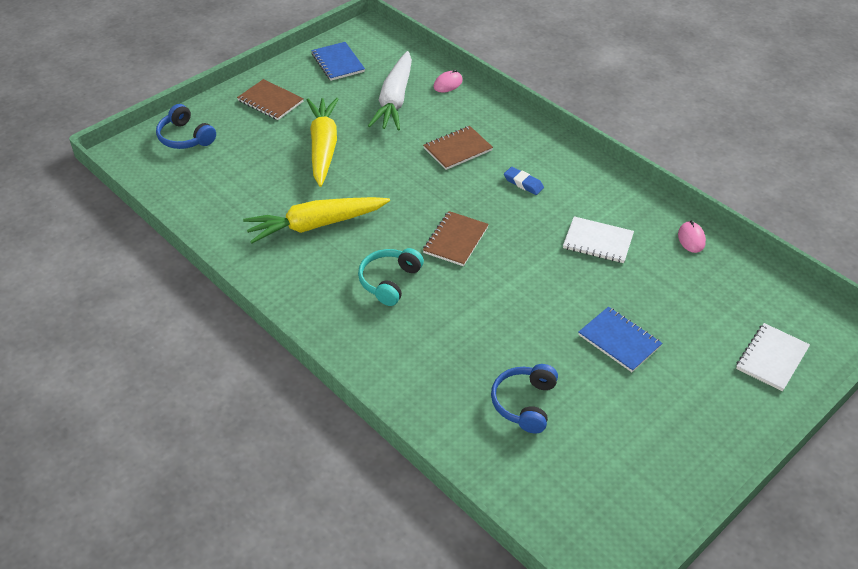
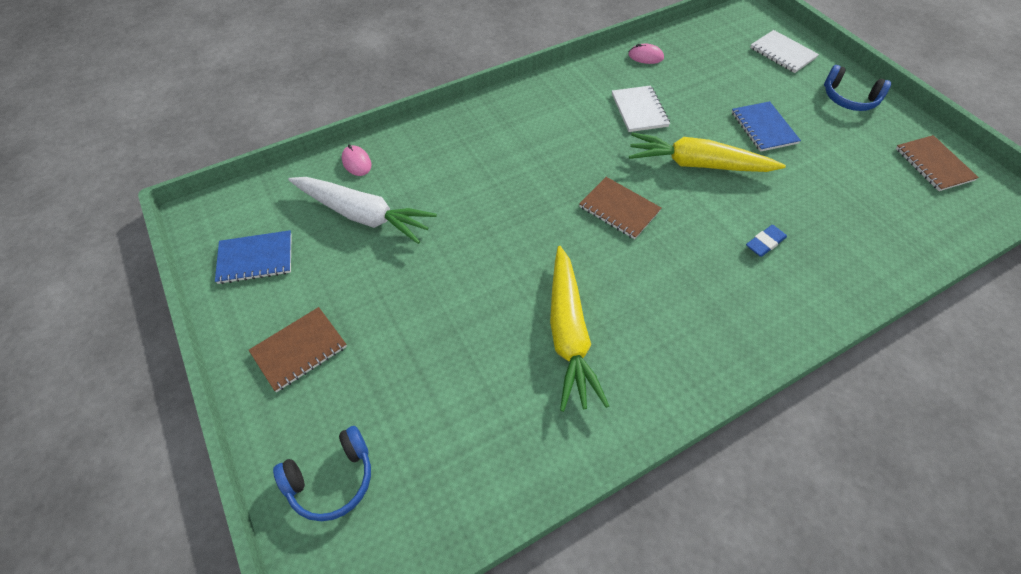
camera: 75 degrees left, 10 degrees up
(323, 147) = (424, 302): yellow carrot -> yellow carrot (698, 164)
(389, 281) = (674, 277): turquoise headphones -> none
(457, 149) = (475, 178): brown notebook -> brown notebook (934, 164)
(523, 183) = (546, 140): blue eraser -> blue eraser (765, 243)
(524, 403) = (840, 205): blue headphones -> blue headphones (849, 99)
(598, 241) = (639, 110): white notebook -> white notebook turned 45 degrees counterclockwise
(619, 341) = (764, 128): blue notebook -> blue notebook turned 75 degrees counterclockwise

